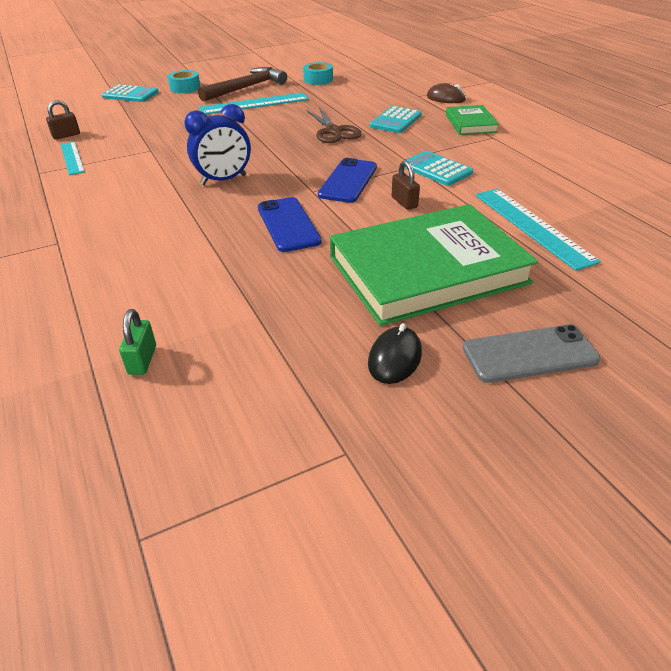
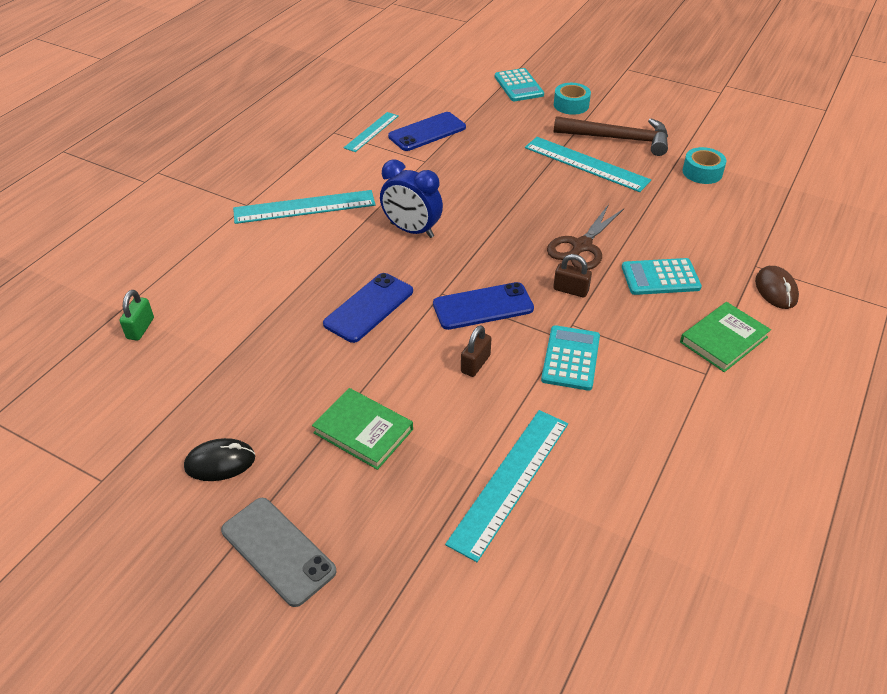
camera: 55 degrees right, 5 degrees up
(66, 135) = (405, 105): brown padlock -> brown padlock (570, 290)
(114, 215) = (304, 207): none -> turquoise ruler
(117, 138) = (427, 132): none -> blue phone
(142, 360) = (140, 328): green padlock -> green padlock turned 45 degrees counterclockwise
(428, 270) = (363, 431): green book -> green book, size x0.47

